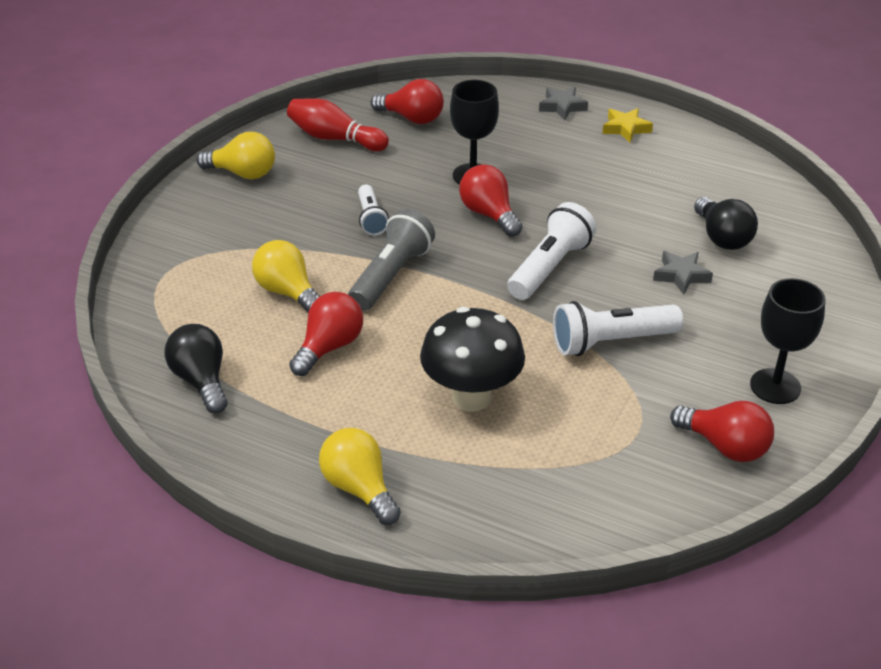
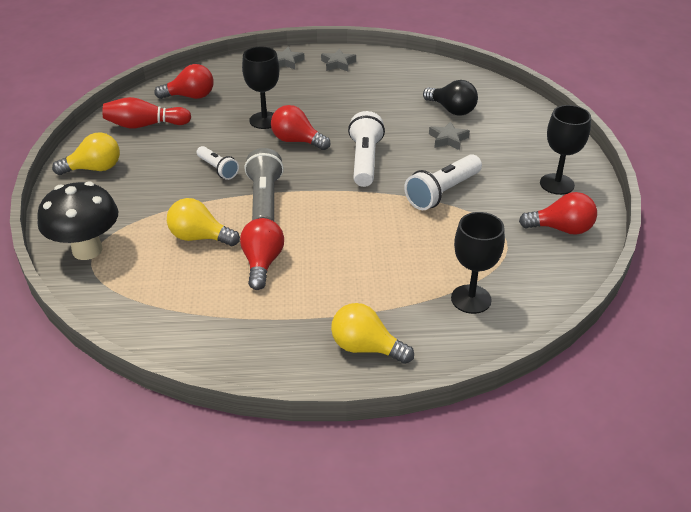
camera: 30 degrees left, 0 degrees up
(201, 381) = (187, 322): black light bulb -> none
(471, 397) = (387, 259): black mushroom -> black mushroom (87, 250)
(528, 485) = (471, 299): none -> black goblet
(626, 128) = (338, 64): yellow star -> grey star

